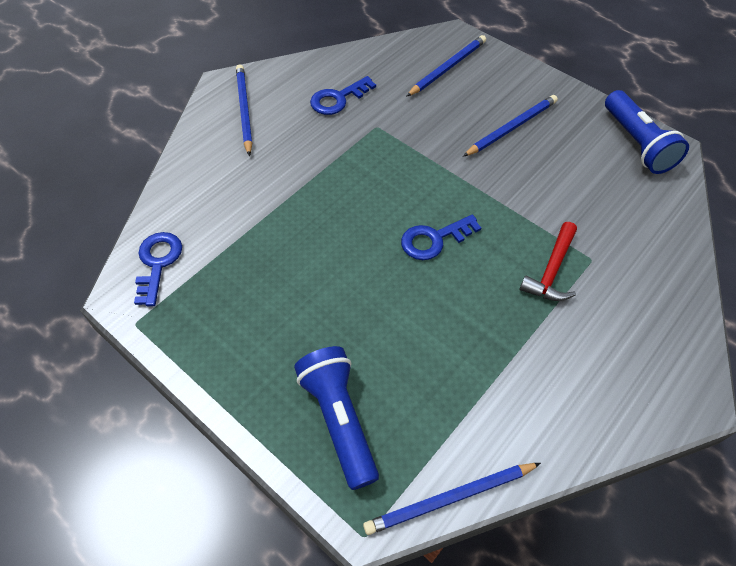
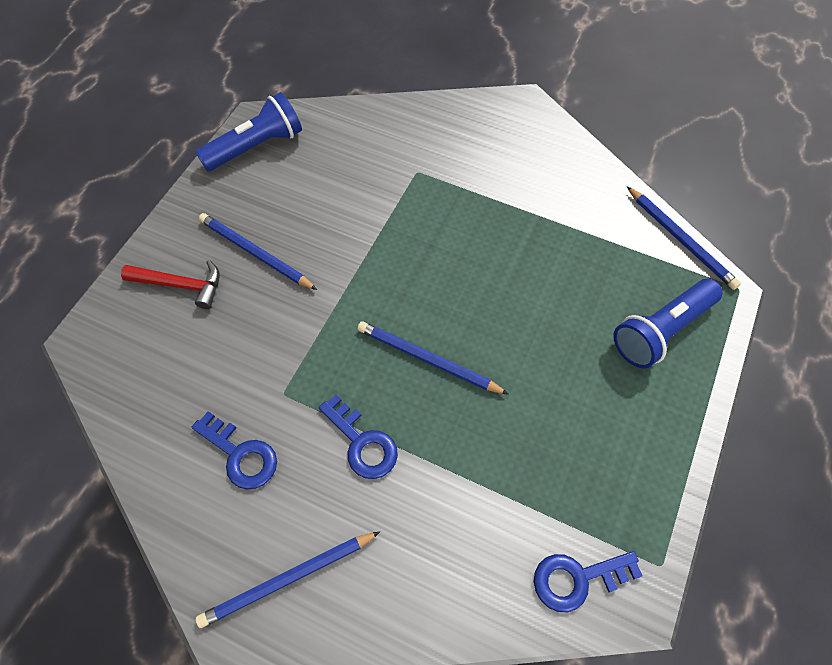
camera: 105 degrees left, 5 degrees up
(434, 239) = (438, 297): blue key -> blue key (362, 443)
(447, 68) = (156, 336): blue pencil -> blue pencil (428, 360)
(551, 270) = (441, 199): red hammer -> red hammer (181, 285)

